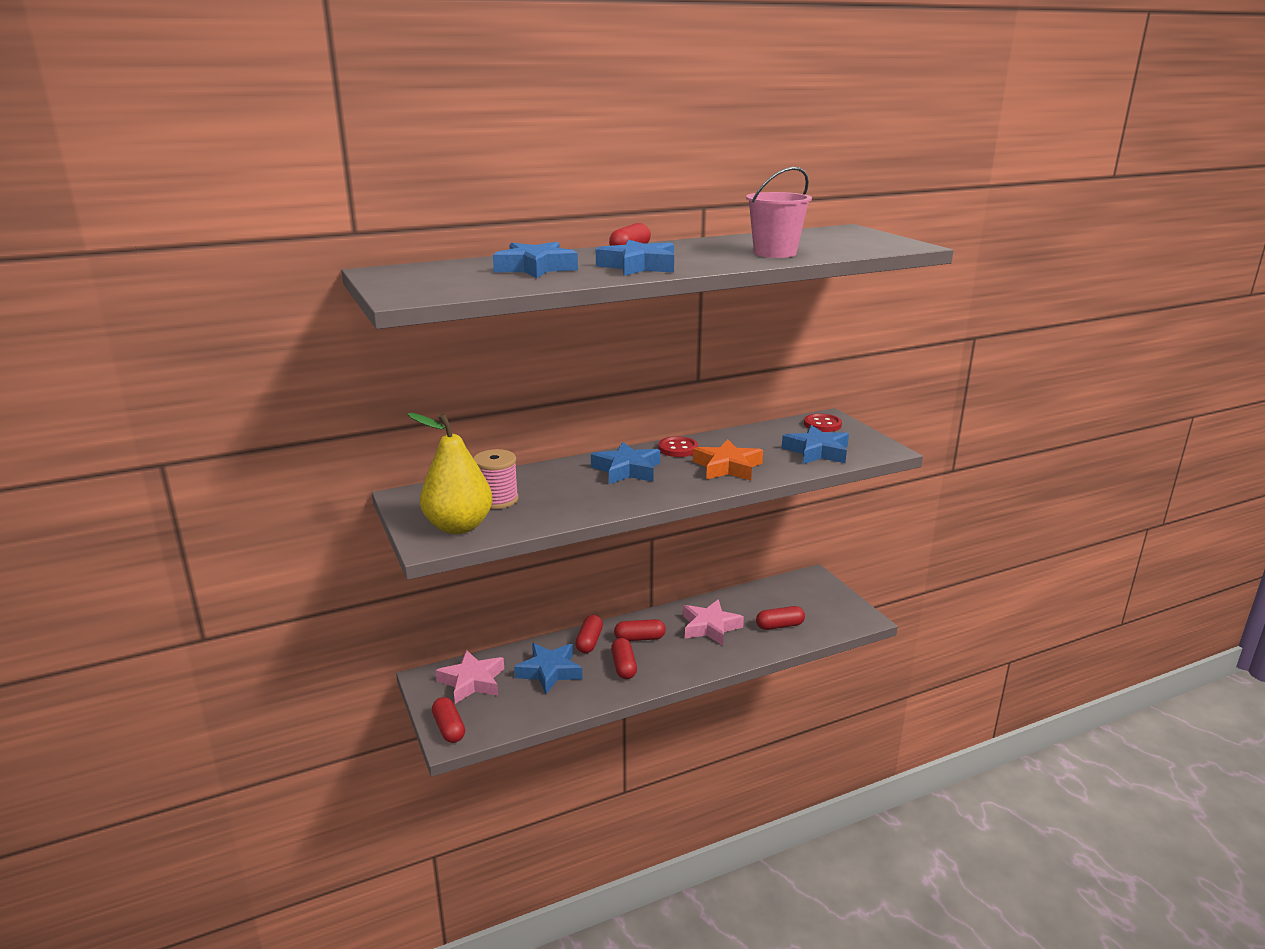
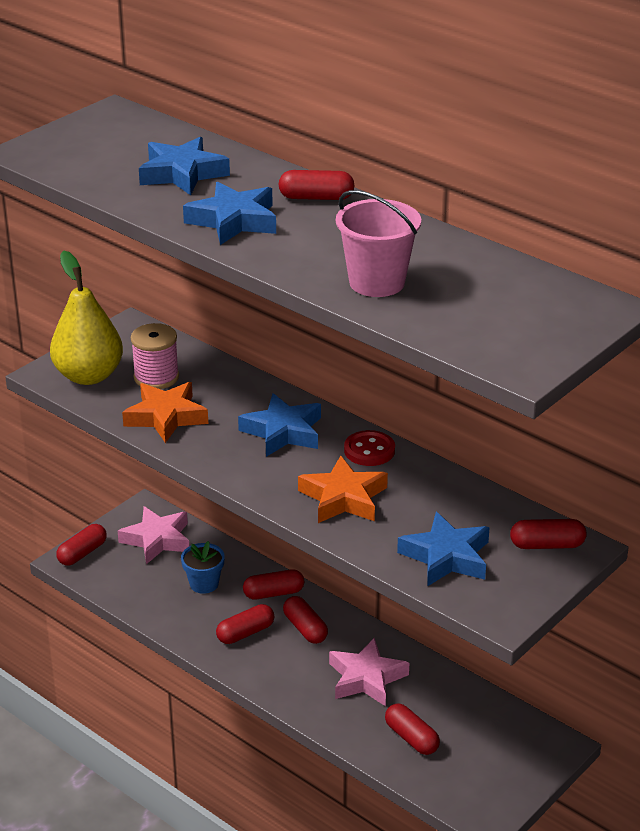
camera: 65 degrees right, 10 degrees up
(549, 671) = (204, 584): blue star -> blue flower pot
(560, 506) = (166, 417): none -> orange star
(822, 424) = (547, 545): red button -> red capsule

